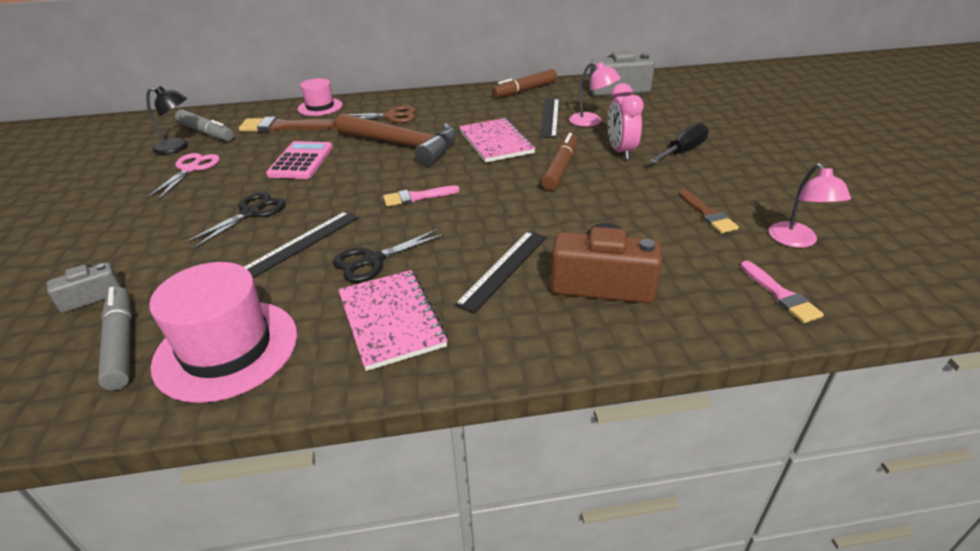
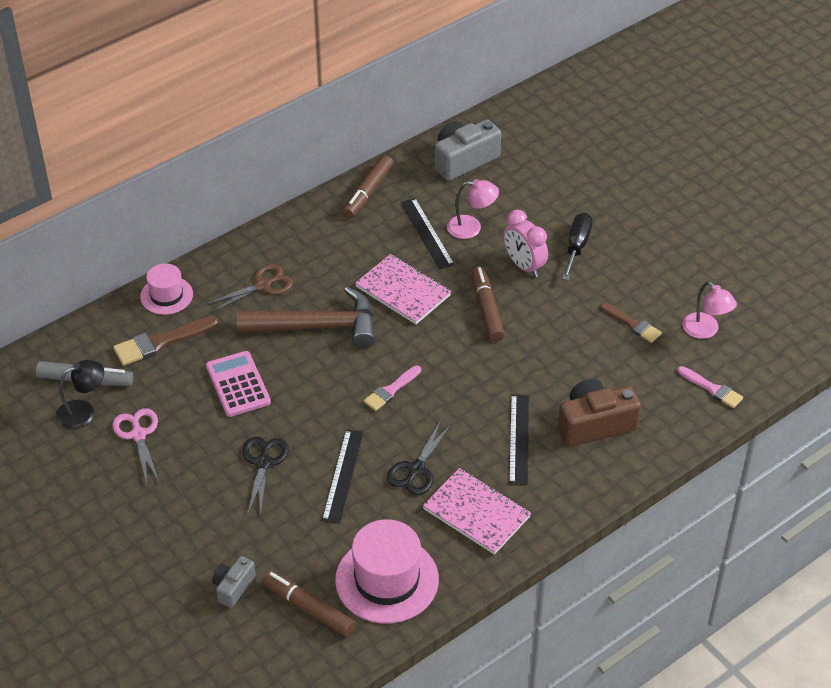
camera: 30 degrees left, 10 degrees up
(121, 343) = (308, 608): grey marker -> brown marker

